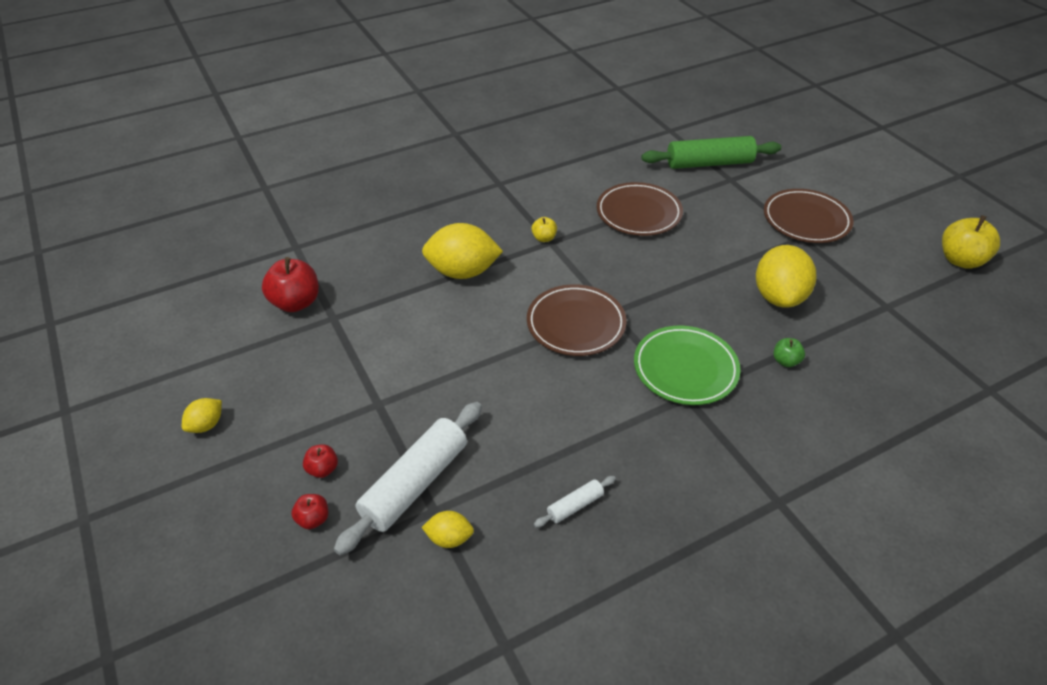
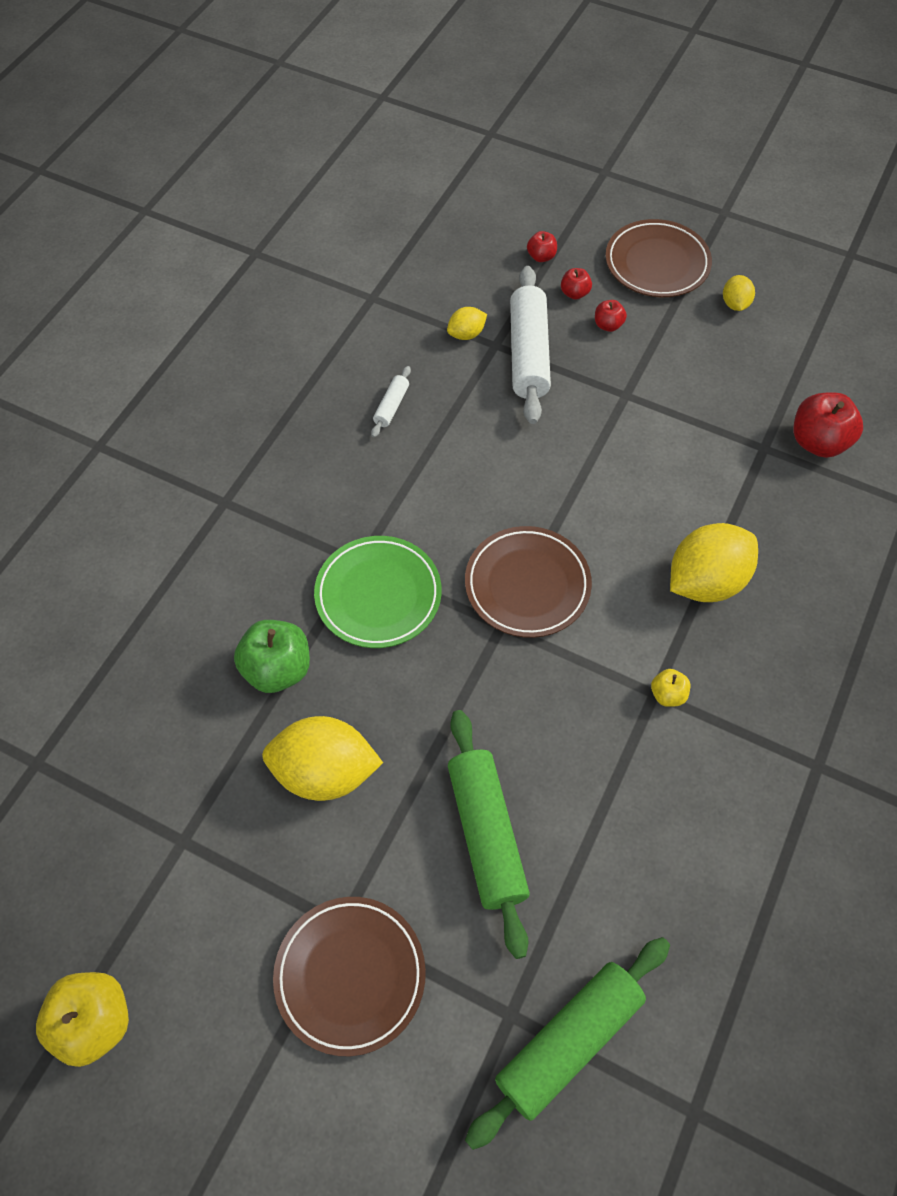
camera: 145 degrees right, 15 degrees up
(296, 583) = (541, 257): none -> red apple
(638, 213) = (590, 827): brown plate -> brown plate (657, 263)
(697, 233) = (486, 834): none -> green rolling pin
(778, 297) = (325, 772): yellow lemon -> yellow lemon turned 60 degrees counterclockwise
(785, 361) = (277, 669): green apple -> green apple, size x1.93

